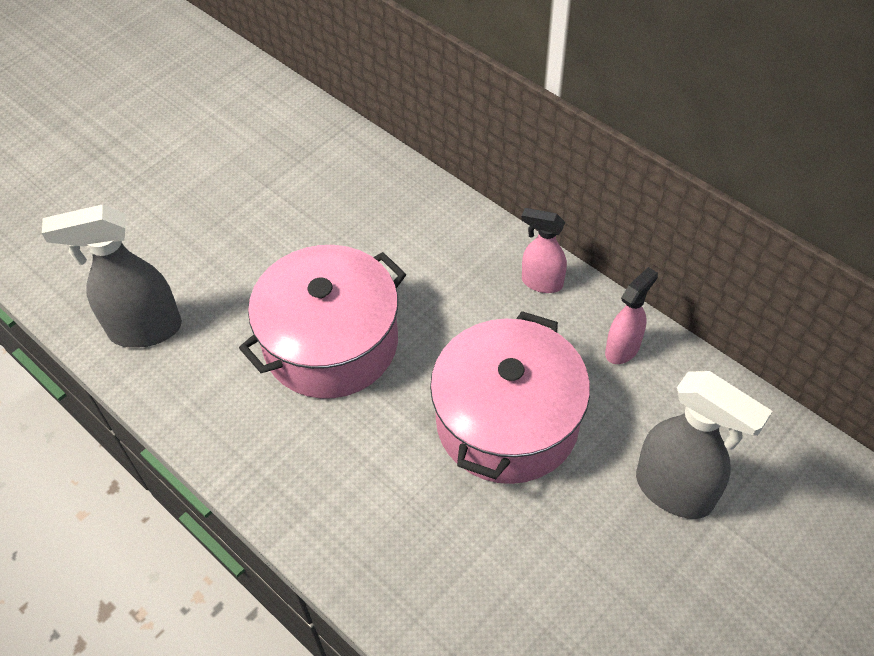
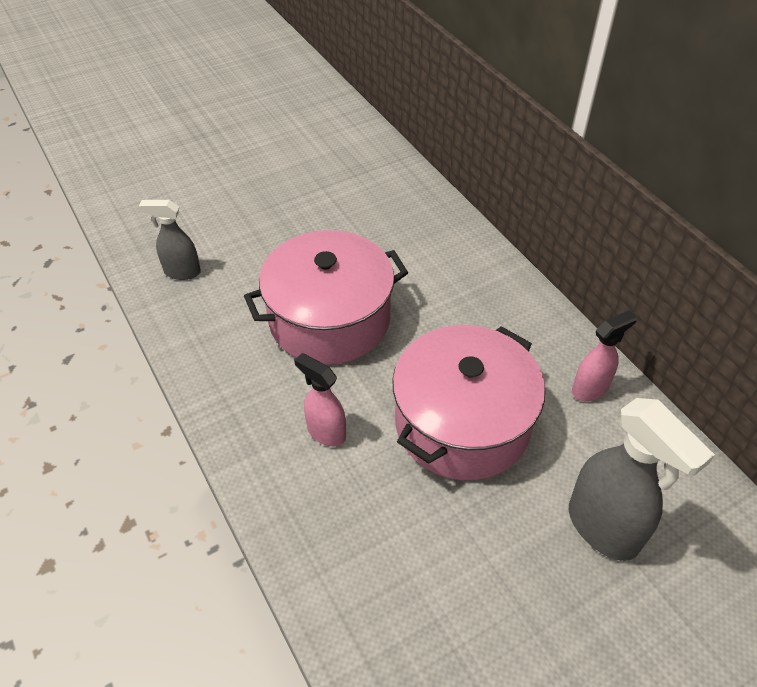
camera: 15 degrees right, 5 degrees down
(144, 330) = (181, 272): grey spray bottle -> grey spray bottle, size x0.59
(541, 282) = (531, 315): pink spray bottle -> pink spray bottle (325, 432)

